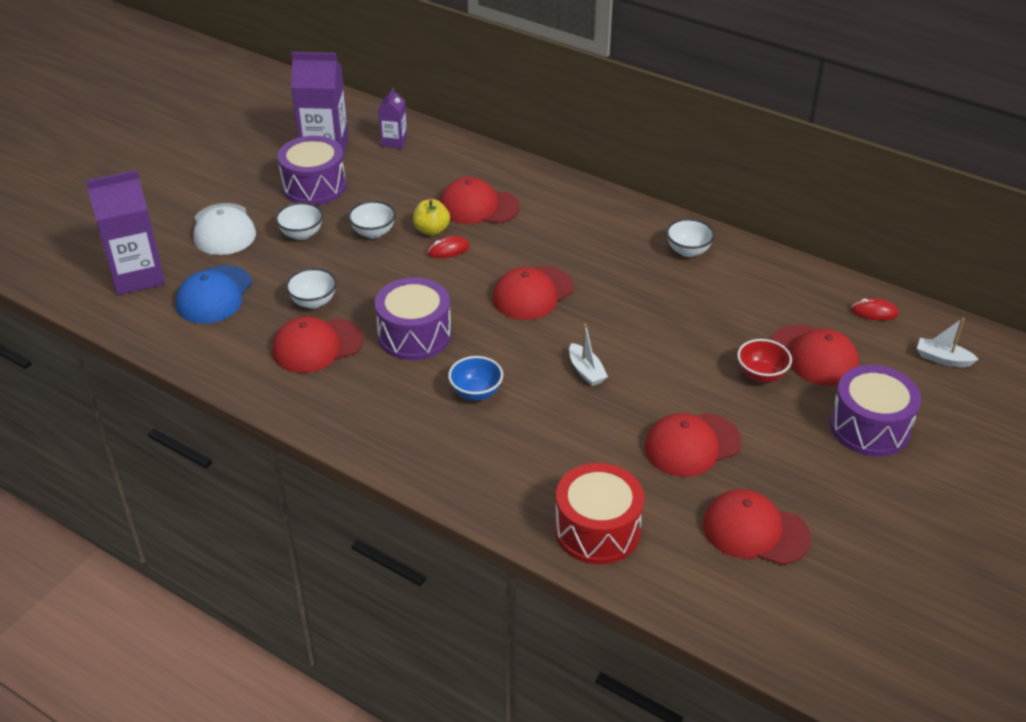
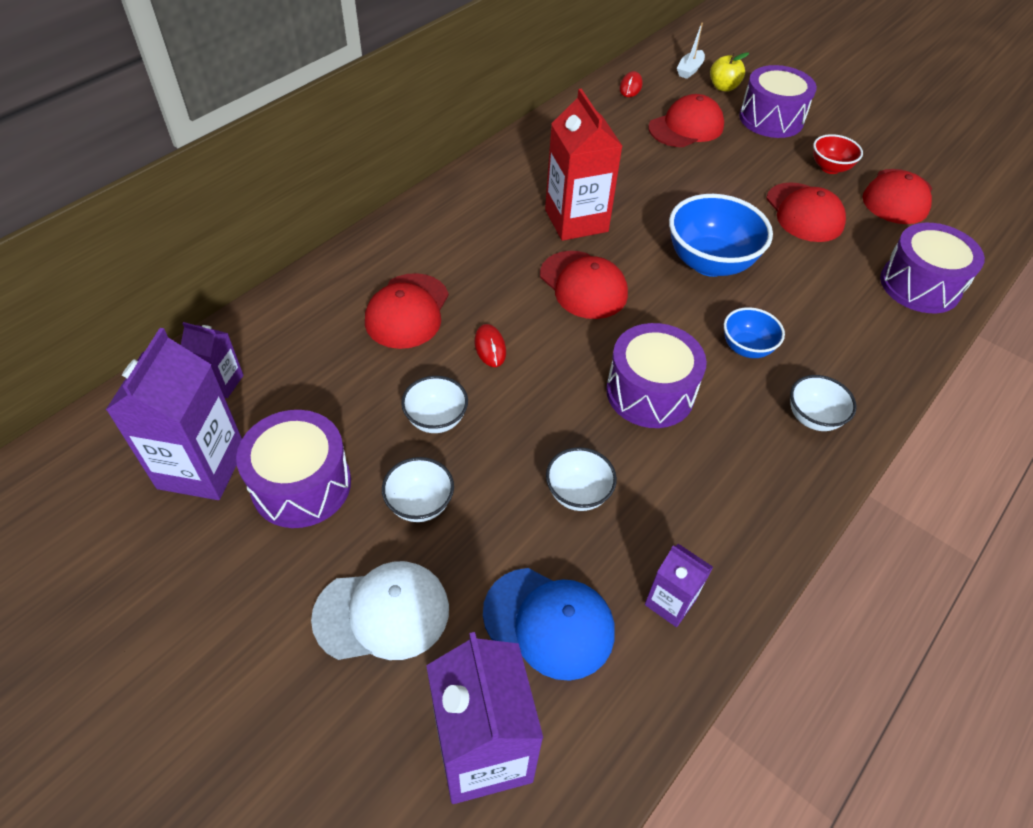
camera: 85 degrees left, 10 degrees up
(227, 347) = (670, 602): none -> purple carton
(317, 346) = (668, 492): red cap -> none
(431, 230) = (445, 359): yellow apple -> yellow apple (723, 87)
(586, 371) = (709, 263): white boat -> blue bowl
(597, 530) = (920, 285): red drum -> purple drum
(619, 285) = (576, 220): none -> red carton
(688, 251) = (528, 168): white bowl -> white bowl (813, 418)
(761, 375) = (711, 159): red bowl -> red bowl (830, 168)

